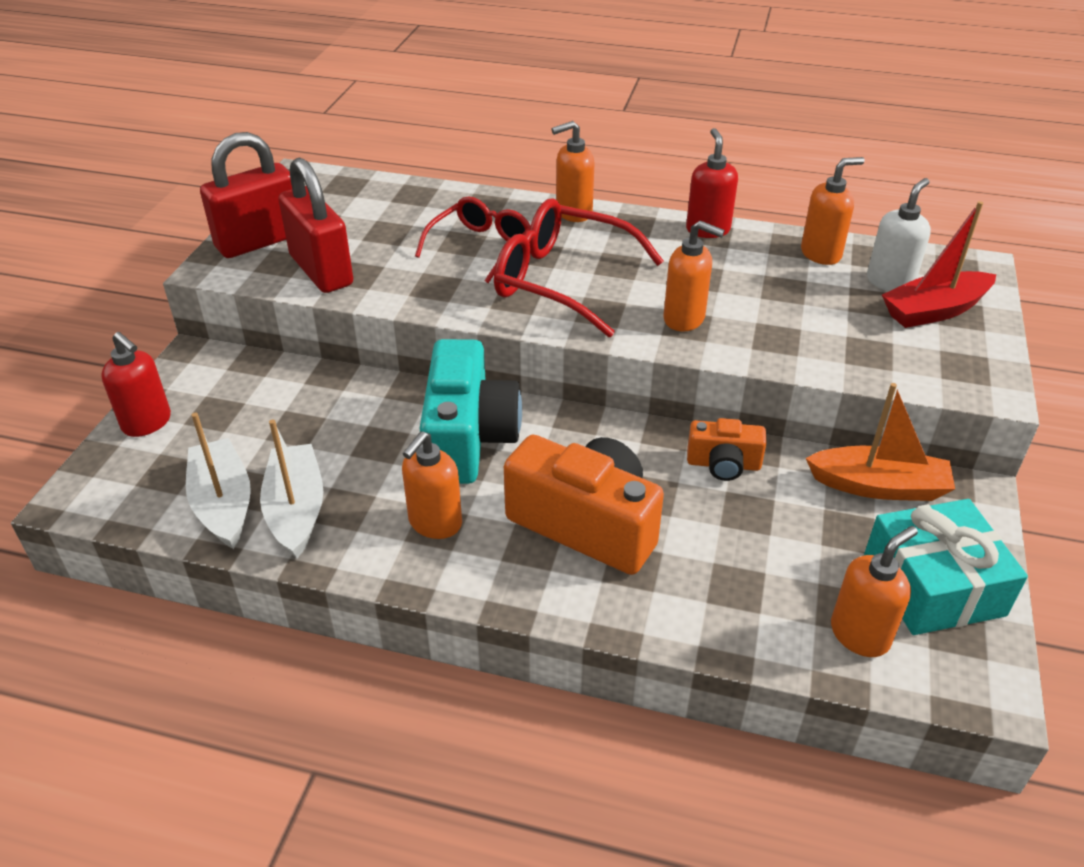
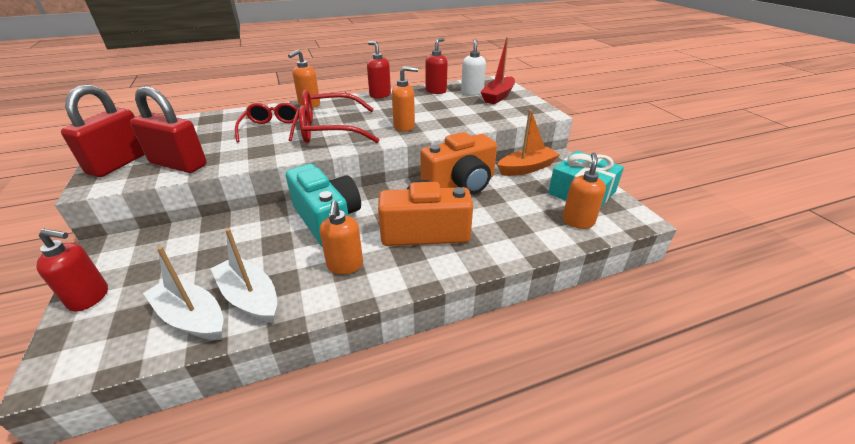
camera: 35 degrees left, 5 degrees down
(723, 464) = (460, 184): orange camera -> orange camera, size x1.92
(821, 254) = (436, 91): orange soap dispenser -> red soap dispenser

